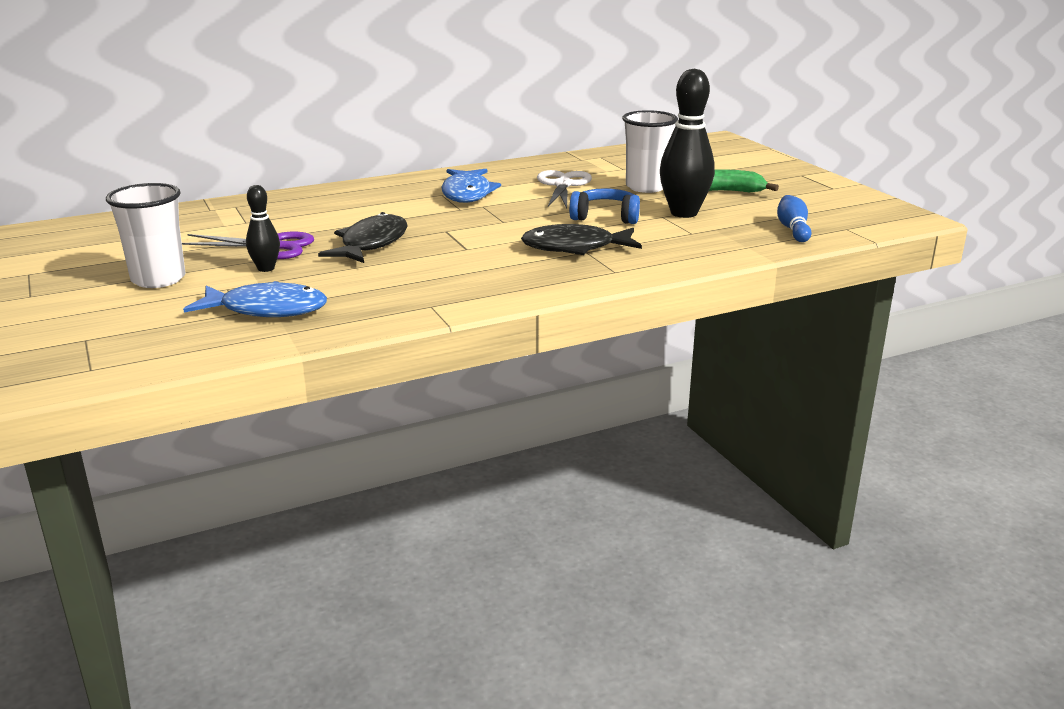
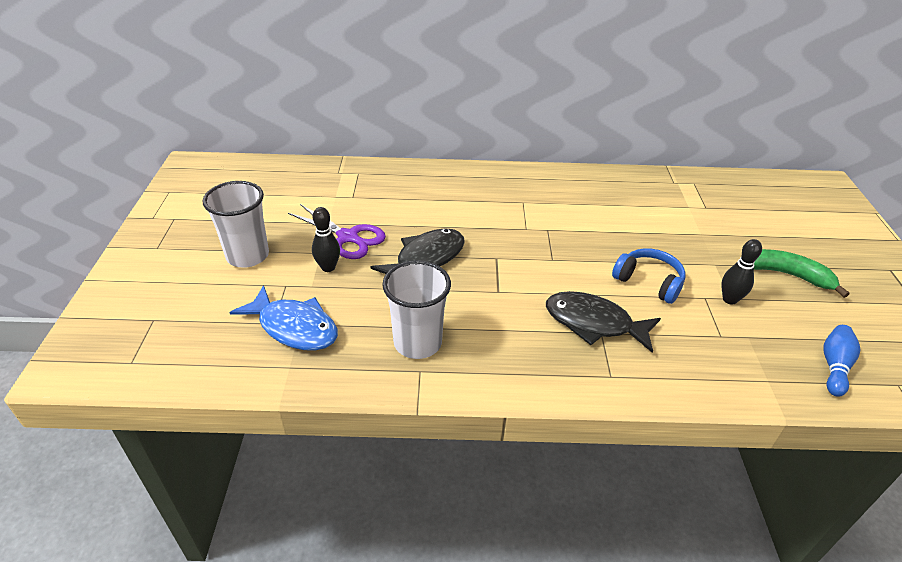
camera: 25 degrees right, 15 degrees up
(467, 193) = (544, 207): blue fish -> none
(563, 185) = (635, 218): white scissors -> none
(646, 187) = (713, 244): white cup -> white cup (417, 343)
(684, 213) = (729, 299): black bowling pin -> black bowling pin, size x0.53

